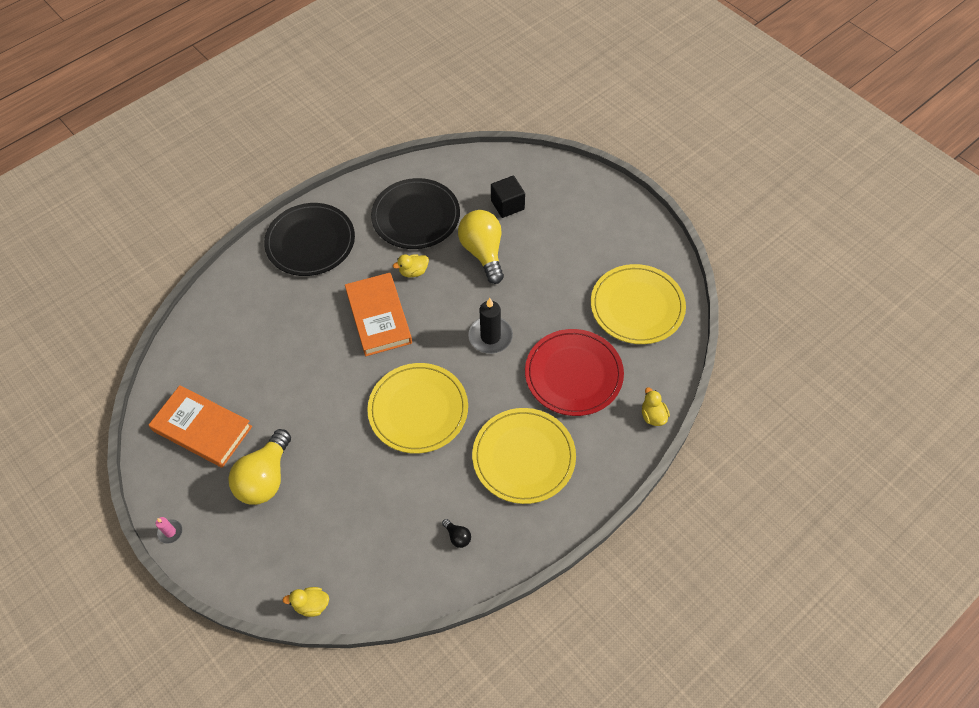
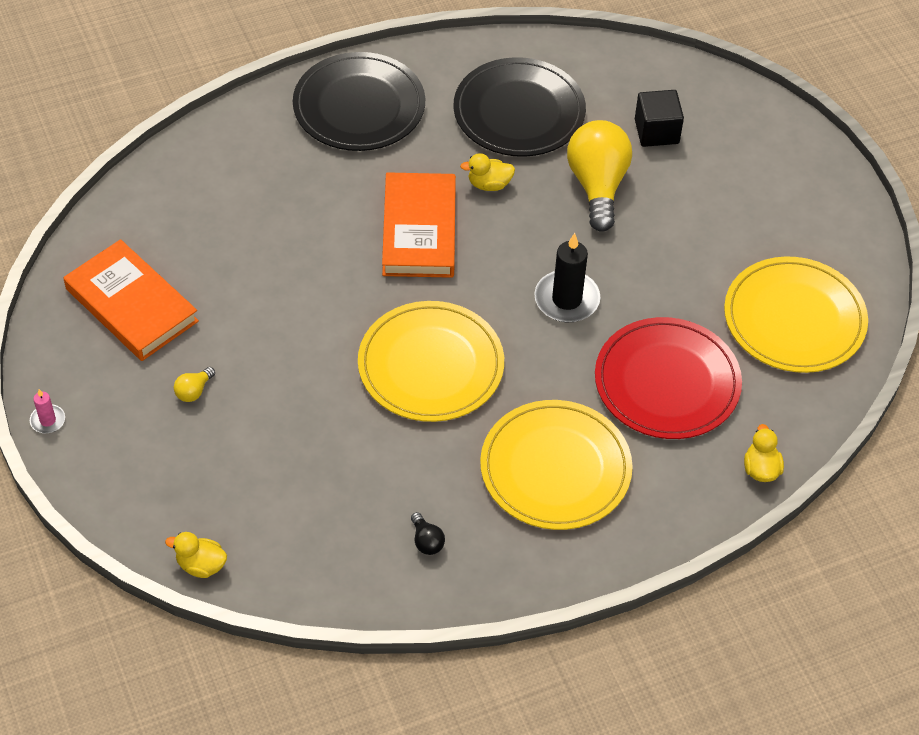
camera: 15 degrees right, 5 degrees down
(265, 478) = (194, 391): yellow light bulb -> yellow light bulb, size x0.41

